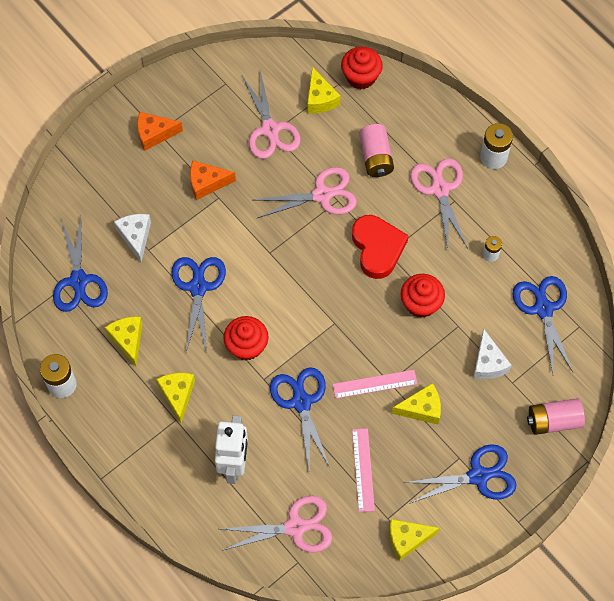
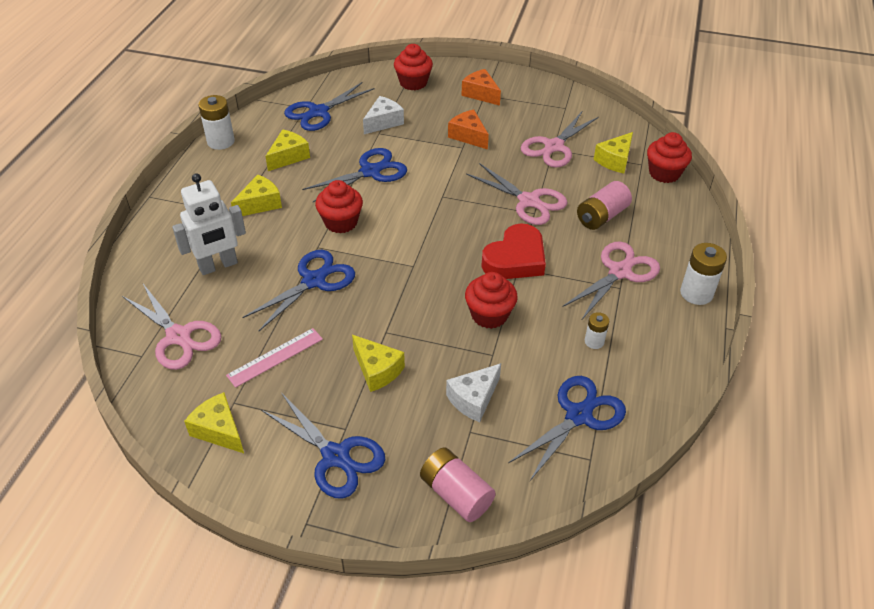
camera: 55 degrees right, 20 degrees down
(94, 177) = (413, 83): none -> red cupcake
(374, 384) = (374, 322): pink ruler -> none

